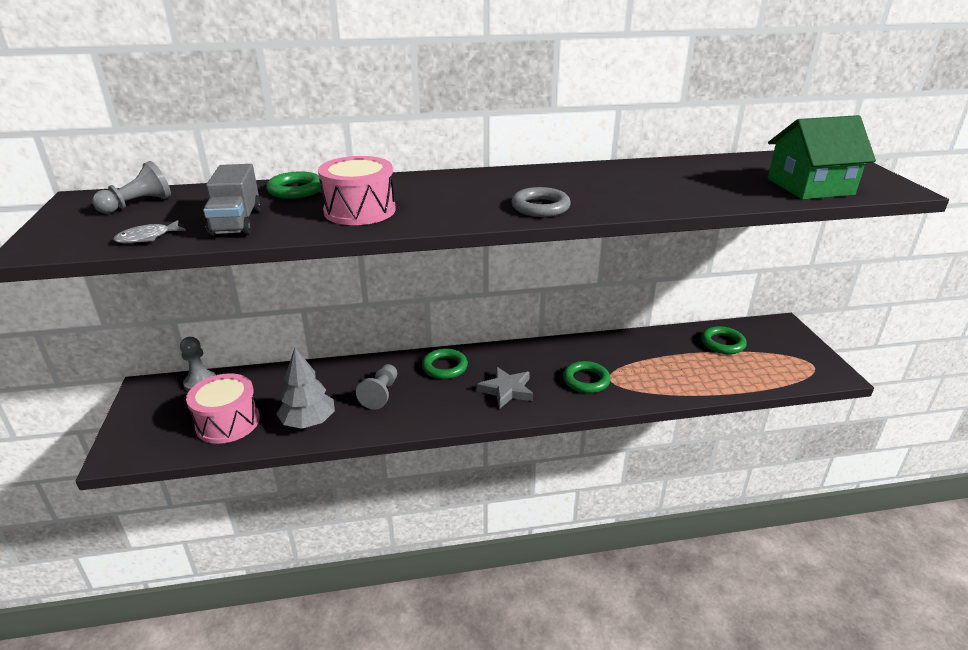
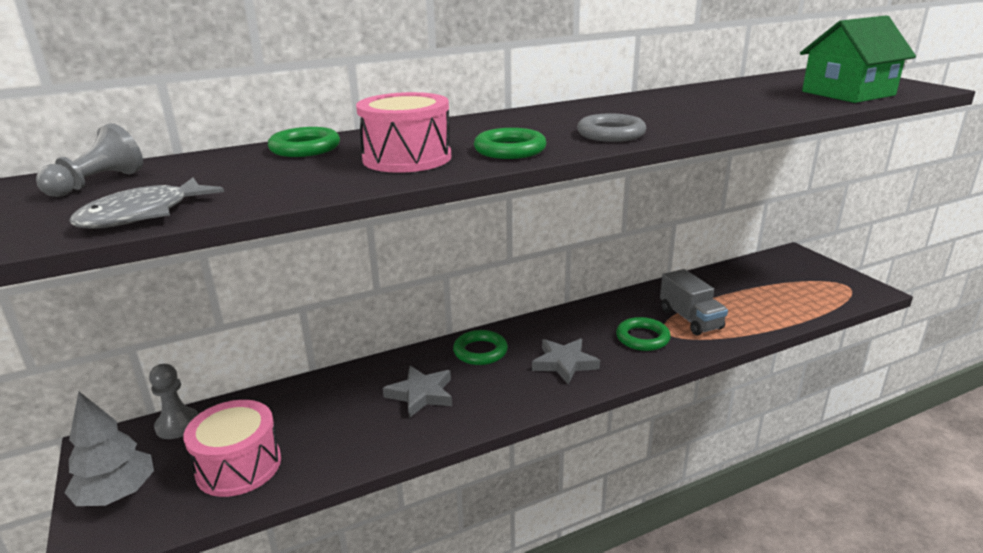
camera: 15 degrees left, 5 degrees down
(147, 238) = (143, 215): grey fish -> grey fish, size x1.55
(236, 222) = (257, 186): grey truck -> grey truck (690, 319)
(308, 422) = (347, 444): grey tree -> grey tree (117, 494)
(380, 394) = (421, 394): grey pawn -> grey star
(722, 343) = (752, 279): green ring -> green ring (510, 150)

